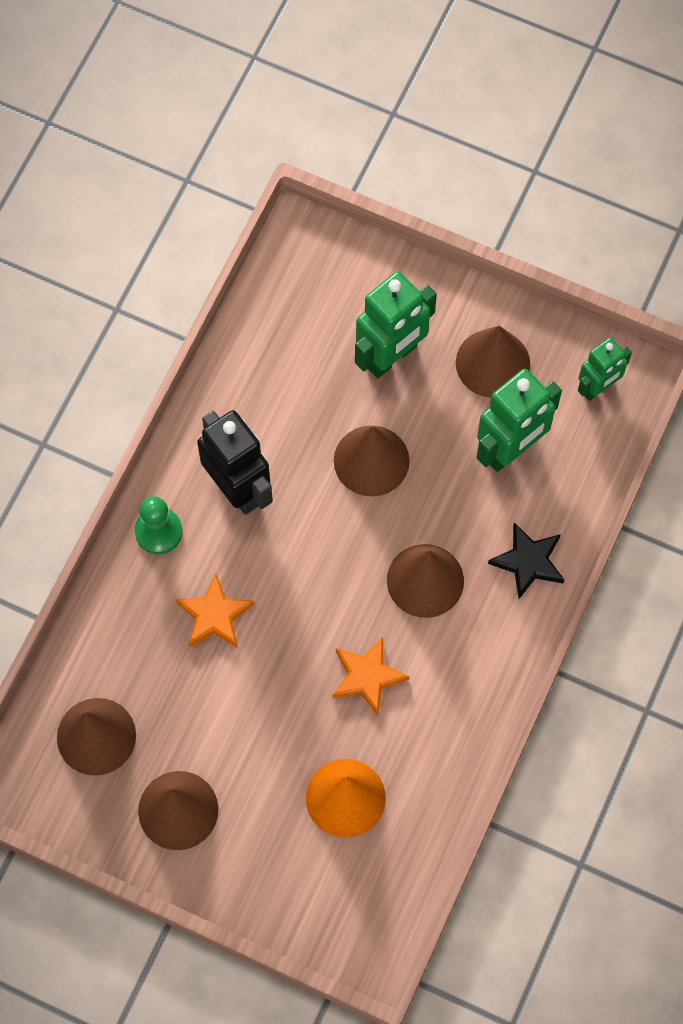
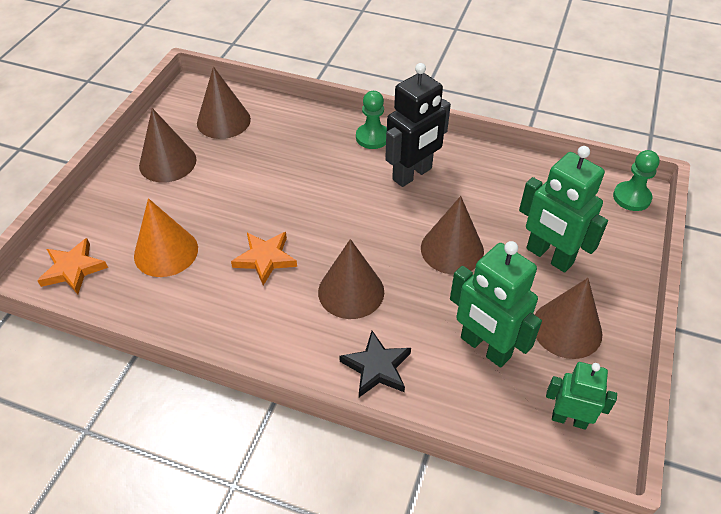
camera: 85 degrees right, 20 degrees down
(214, 616) = (311, 169): orange star -> orange star (73, 269)
(306, 241) = (631, 197): none -> green pawn
(598, 388) = (569, 419): green robot -> green robot turned 150 degrees clockwise

